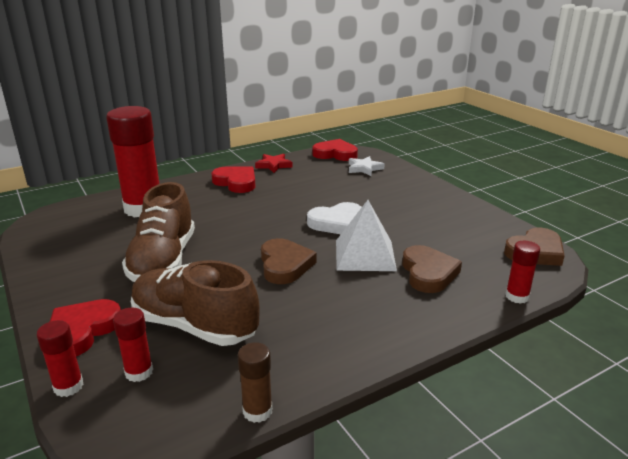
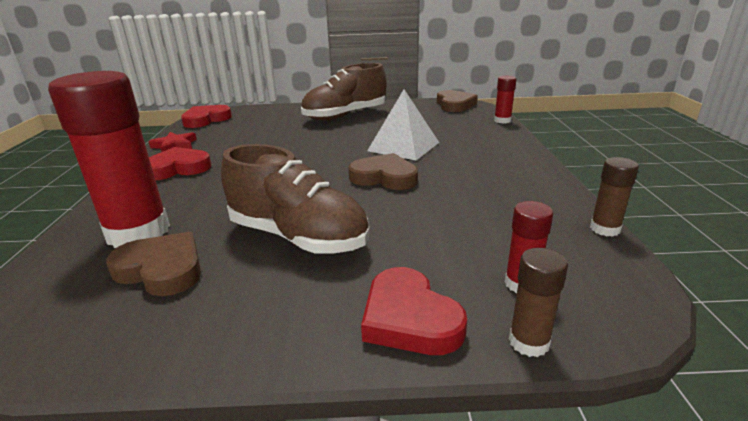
camera: 60 degrees left, 0 degrees up
(68, 386) = (529, 342): red glue stick -> brown glue stick
(194, 326) = (454, 238): brown shoe -> brown shoe (345, 116)
(336, 223) = (337, 145): white heart -> none
(364, 168) = (256, 117): white star -> none
(428, 273) = (451, 134): brown heart -> brown heart (162, 269)

